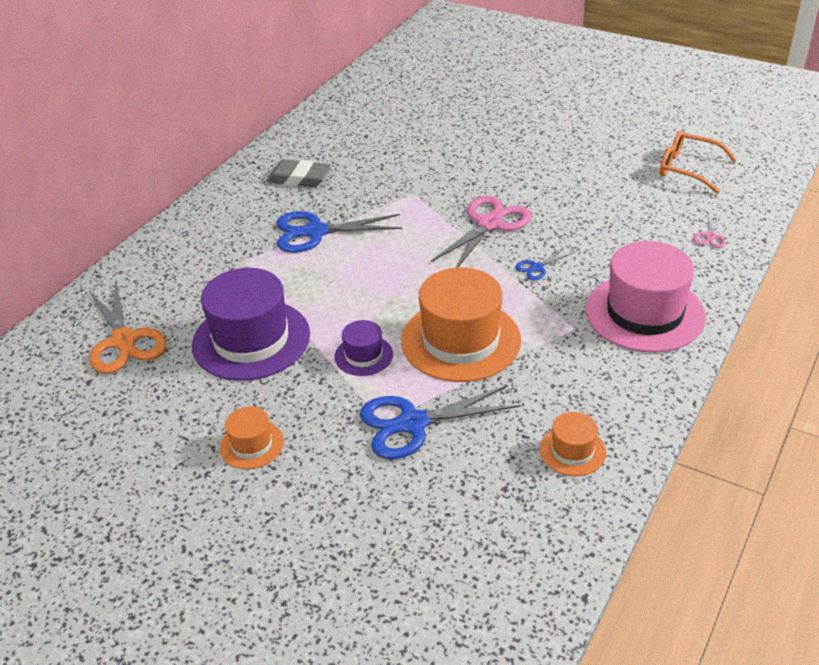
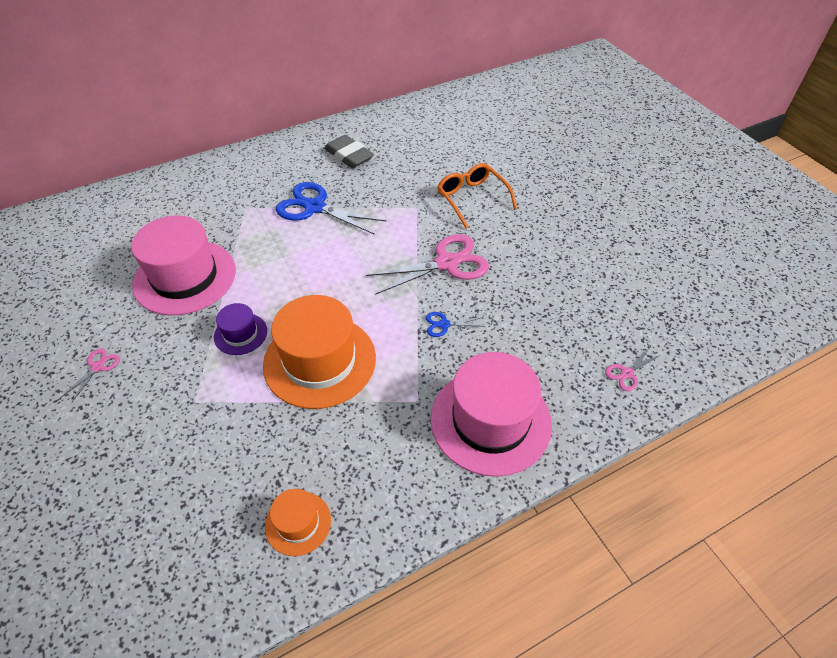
camera: 30 degrees right, 10 degrees up
(124, 341) = (113, 235): orange scissors -> none
(251, 339) = (185, 277): purple hat -> pink hat
(252, 444) = (98, 367): orange hat -> pink scissors
(413, 423) = (212, 417): blue scissors -> none
(688, 169) = (673, 292): orange glasses -> orange glasses (472, 199)

